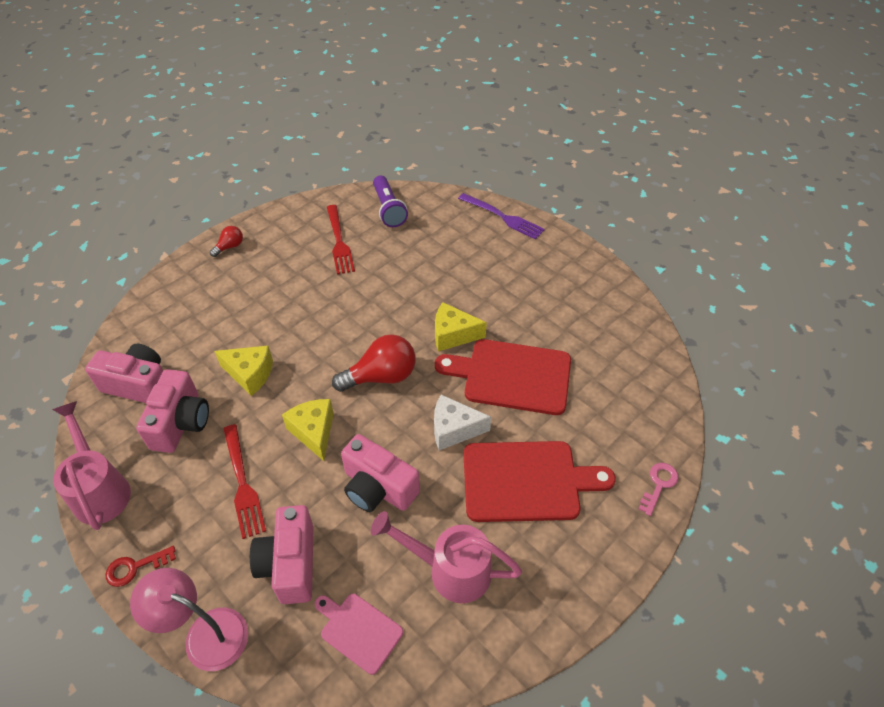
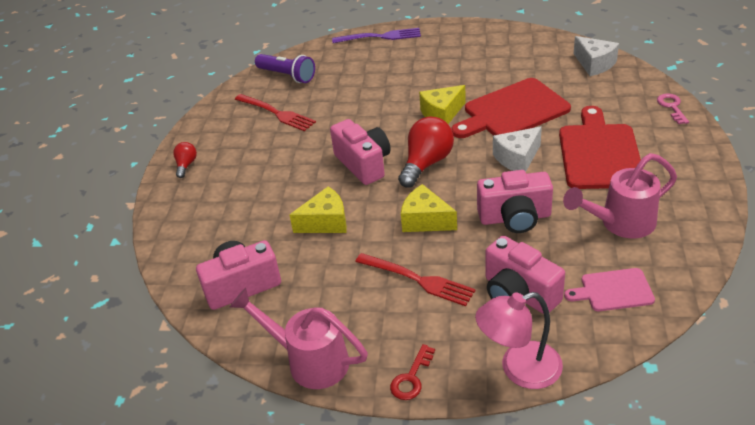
camera: 35 degrees left, 10 degrees down
(181, 423) = (314, 282): pink camera -> pink camera (363, 164)
(527, 481) = (599, 153): red cutting board -> red cutting board turned 45 degrees counterclockwise
(648, 379) = (594, 64): none -> white cheese

